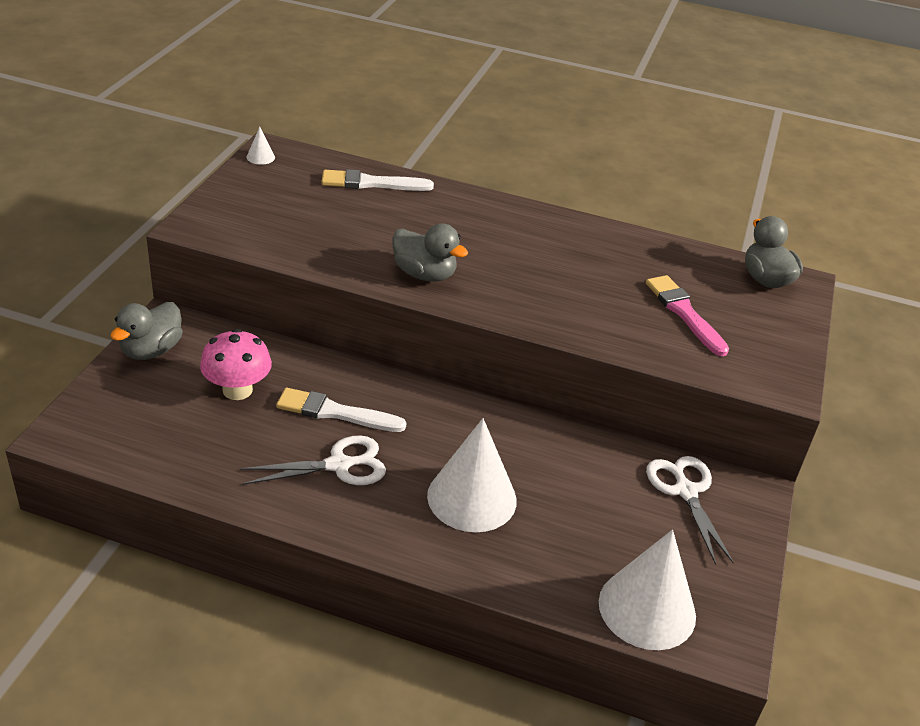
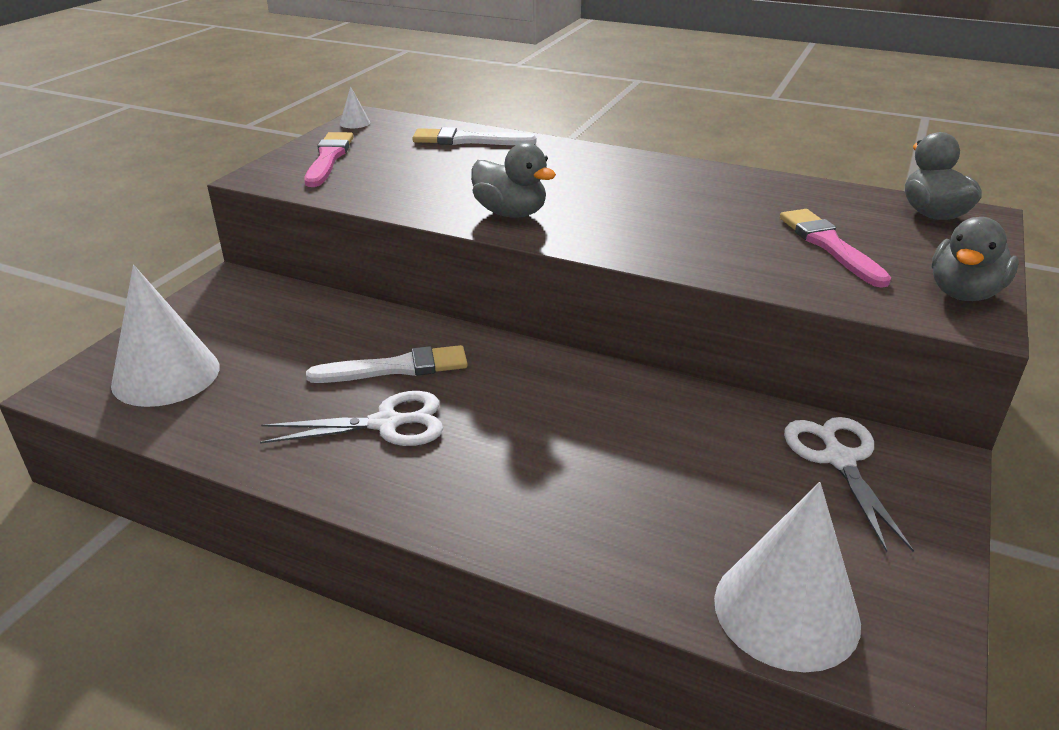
camera: 10 degrees right, 5 degrees down
(151, 350) = (203, 307): grey duck -> grey duck (963, 293)
(237, 390) = (287, 345): pink mushroom -> none
(249, 204) = (329, 158): none -> pink brush
(335, 412) = (396, 368): white brush -> white brush turned 150 degrees clockwise
(472, 498) = (549, 462): white cone -> white cone (166, 375)

